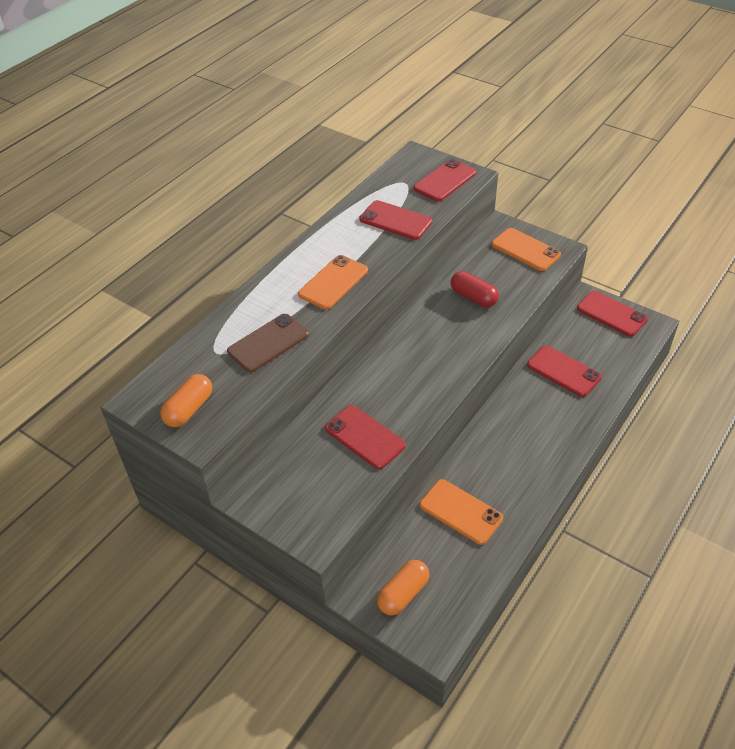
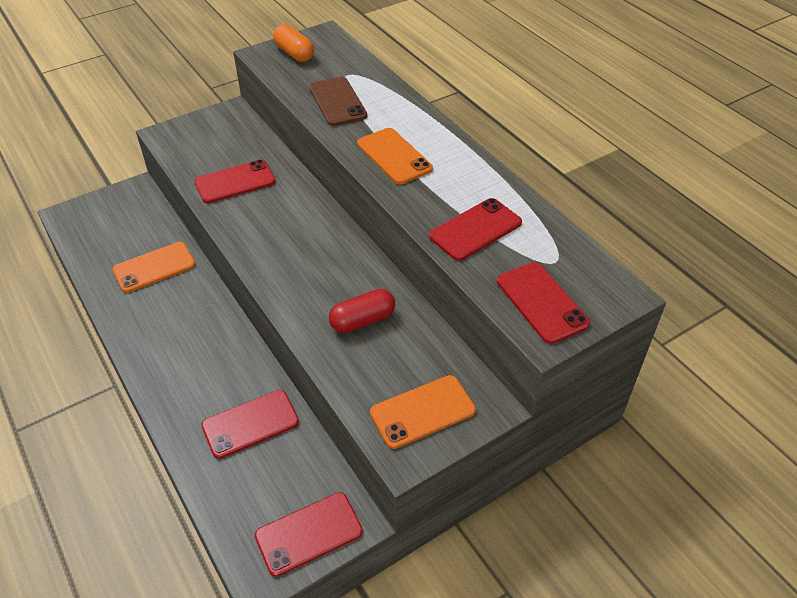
camera: 110 degrees right, 0 degrees up
(403, 594) = (117, 210): orange capsule -> none

